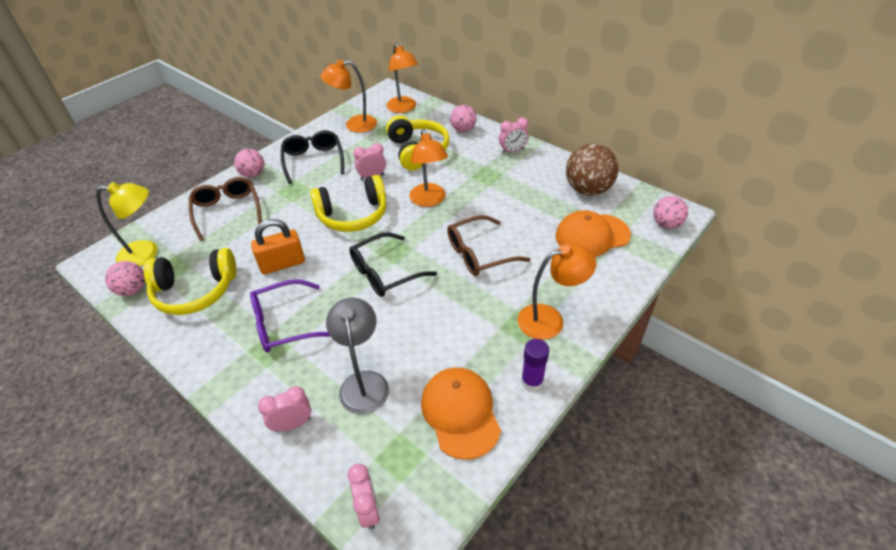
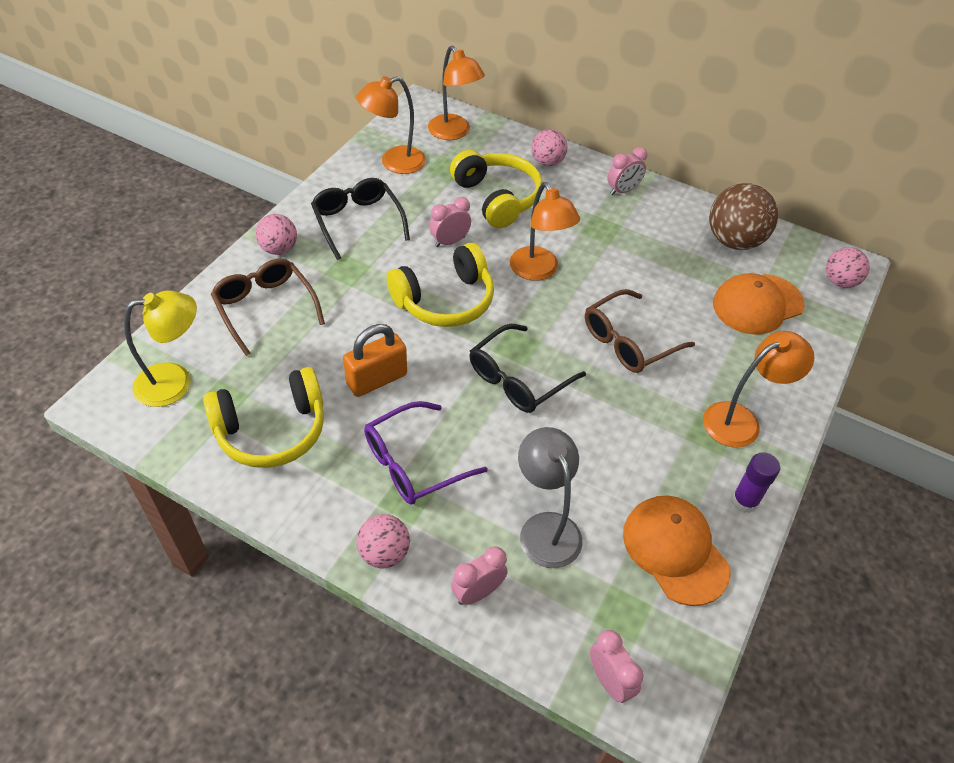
camera: 15 degrees left, 5 degrees up
(133, 290) = (180, 437): pink ball -> pink ball (384, 553)

